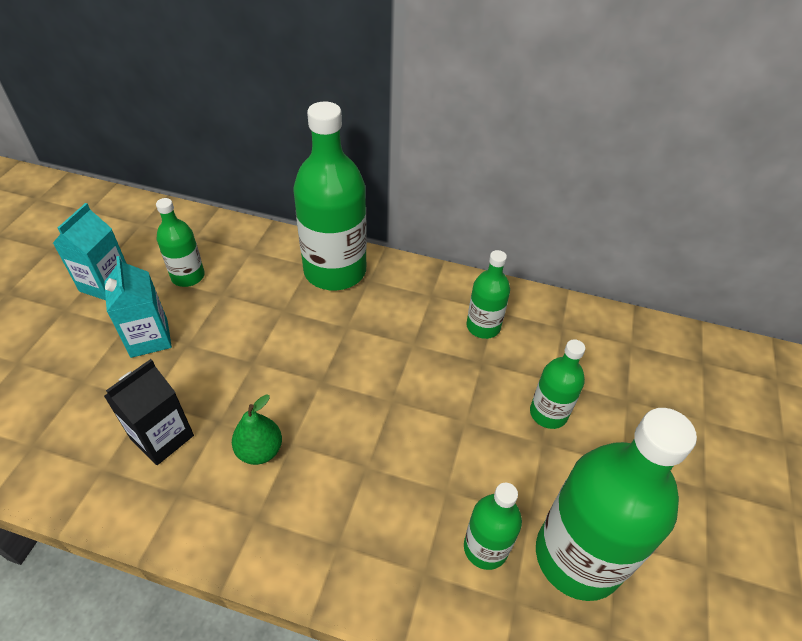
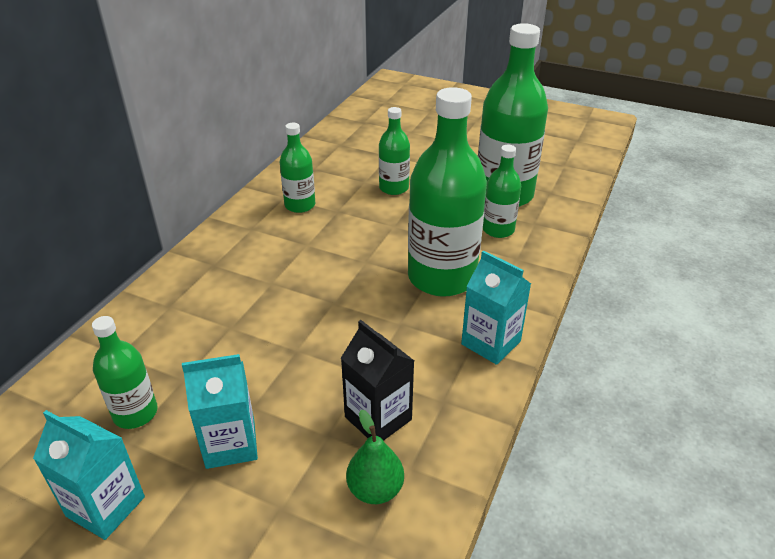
camera: 80 degrees left, 10 degrees down
(260, 450) = (404, 344): green pear -> green pear (375, 489)
(260, 539) = (491, 343): none -> turquoise carton
(335, 271) = (188, 287): green bottle -> green bottle (442, 277)

